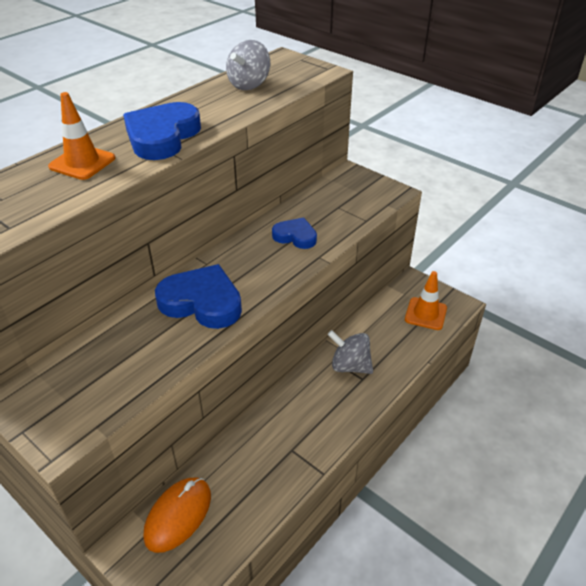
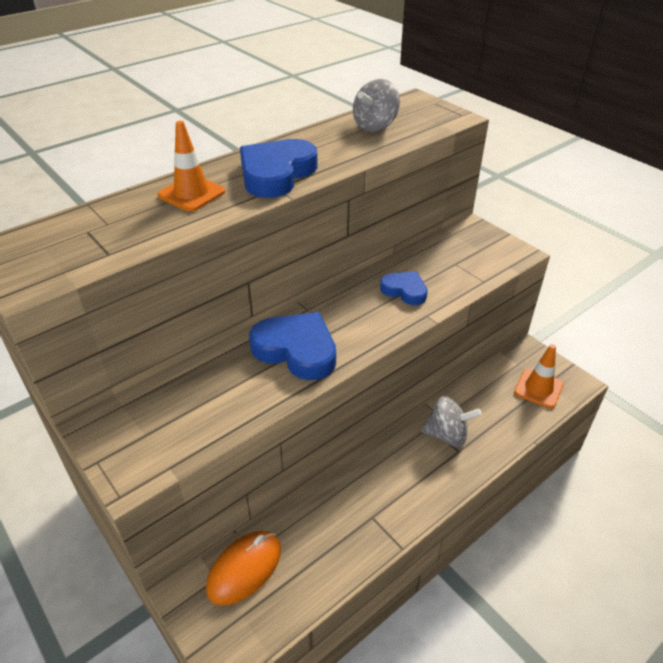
camera: 10 degrees right, 0 degrees up
(350, 366) = (447, 435): grey spinning top -> grey spinning top turned 150 degrees clockwise

